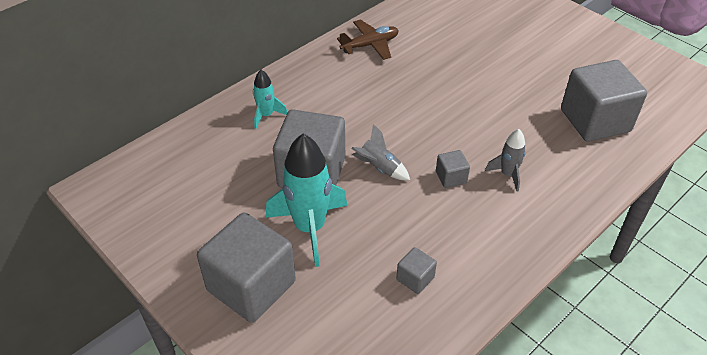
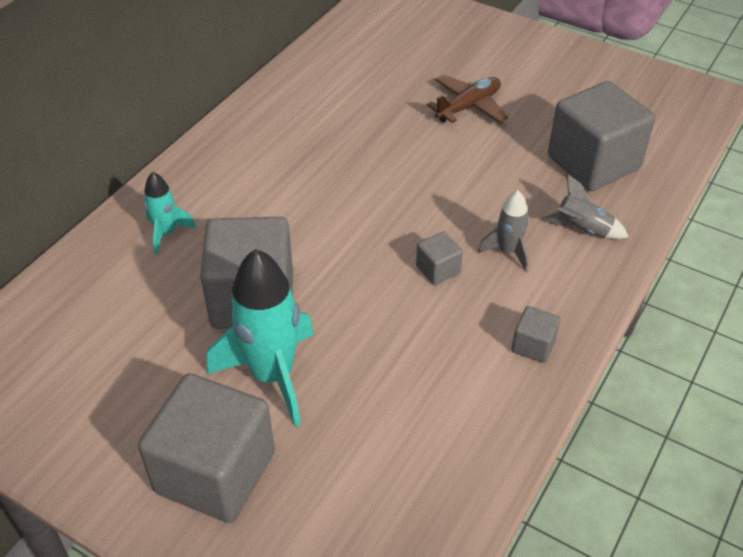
camera: 15 degrees left, 0 degrees up
(370, 45) = (280, 114): brown plane -> brown plane (468, 106)
(379, 168) = (341, 275): grey rocket -> grey rocket (582, 230)
(415, 278) = (432, 412): grey cube -> grey cube (533, 345)

